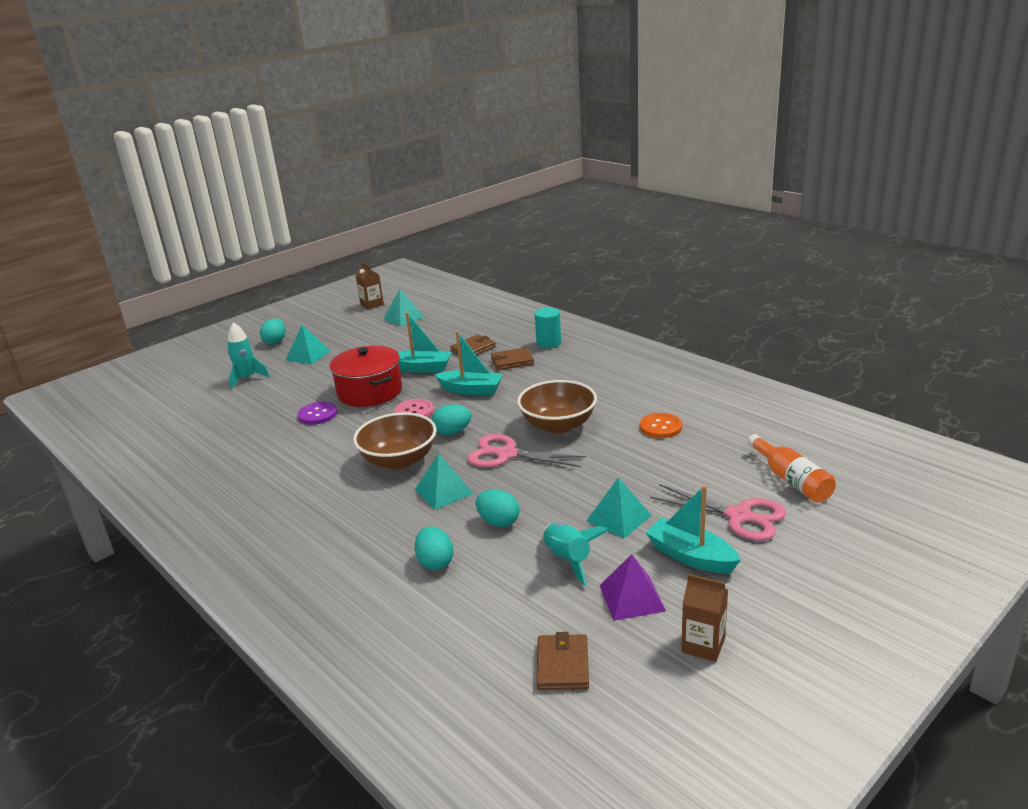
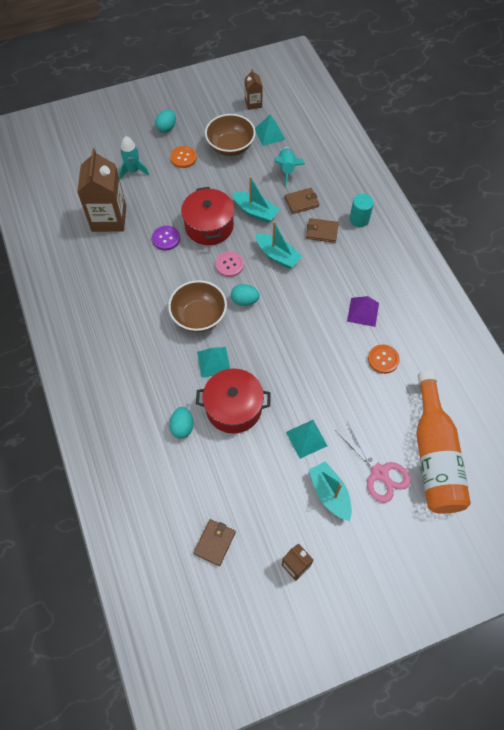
camera: 20 degrees right, 35 degrees up
(230, 419) = (109, 218): none -> brown carton
(308, 355) = (183, 158): turquoise pyramid -> orange button
(498, 522) = (233, 408): turquoise egg -> red pot
(507, 454) = (268, 342): pink scissors -> none
(558, 425) = (316, 325): brown bowl -> brown bowl (230, 147)
(568, 560) = (258, 462): turquoise rocket -> turquoise rocket (287, 169)
(632, 598) = (277, 510): purple pyramid -> purple pyramid (363, 312)
(791, 480) = (434, 454): orange bottle -> orange bottle, size x1.84

